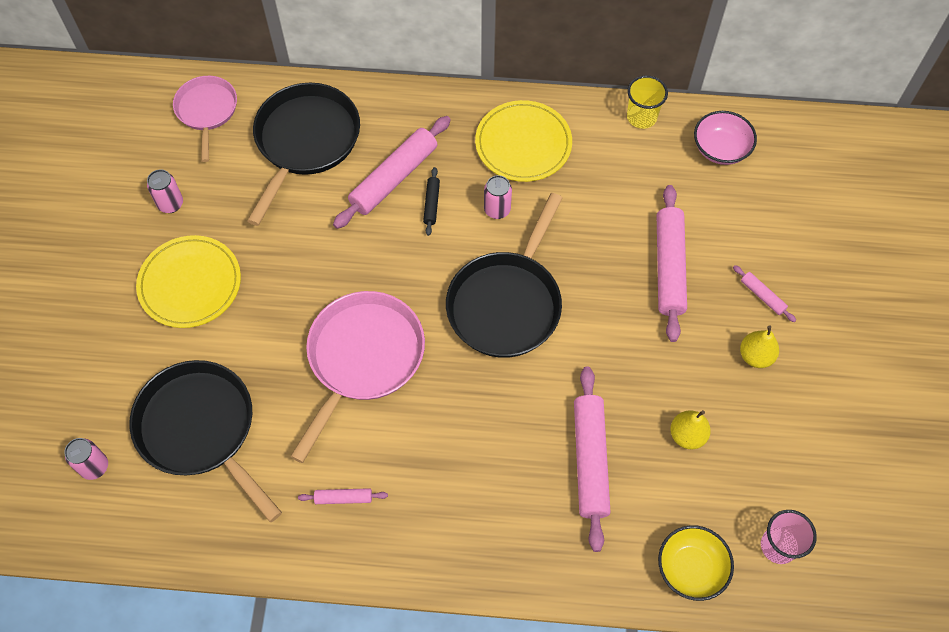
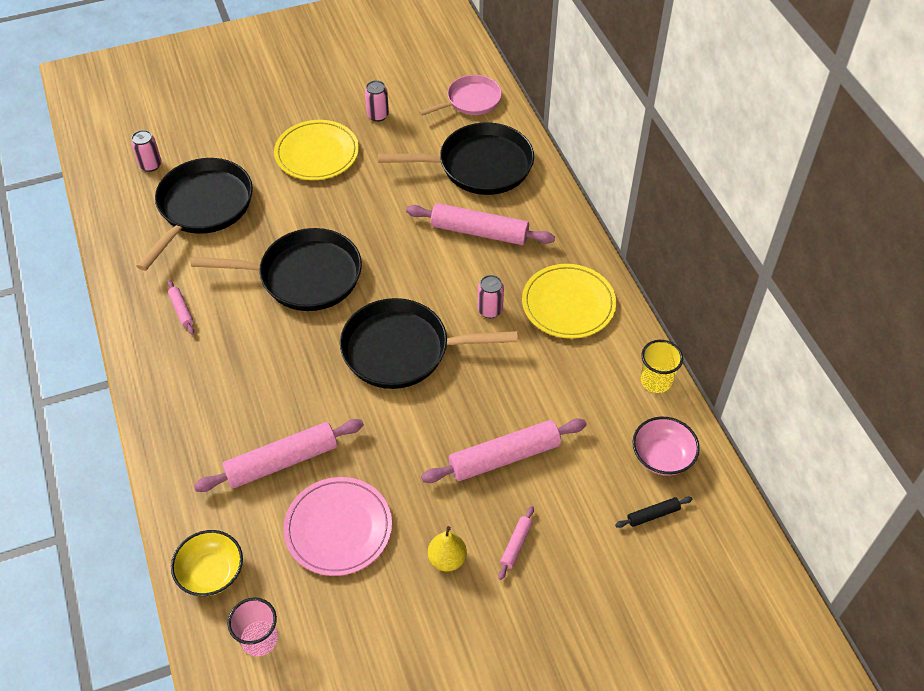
camera: 65 degrees right, 10 degrees down
(363, 359) = (304, 276): pink pan -> black pan
(431, 204) = (469, 265): black rolling pin -> black rolling pin (653, 515)
(687, 435) = (338, 528): yellow pear -> pink plate

